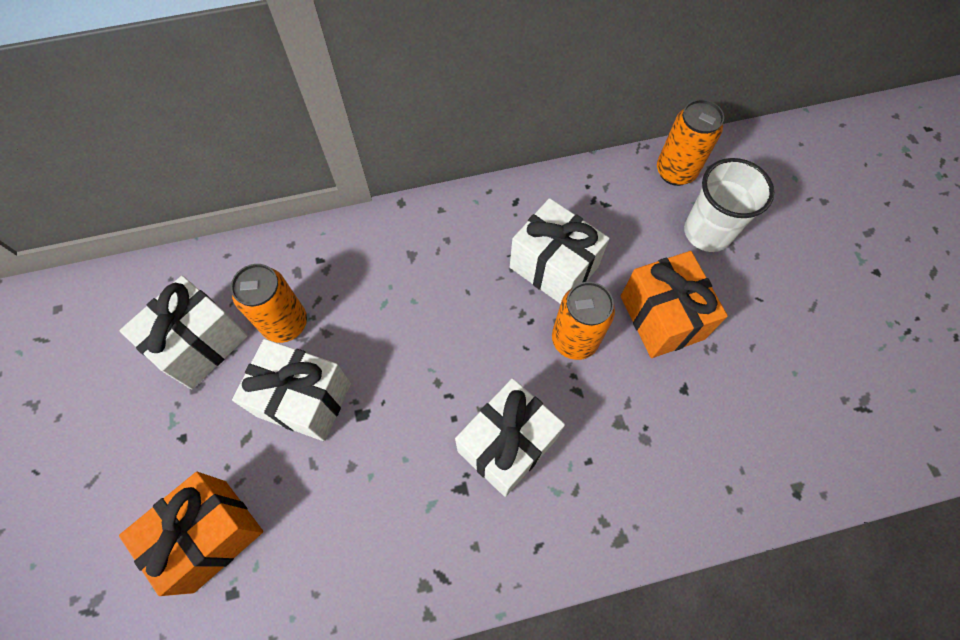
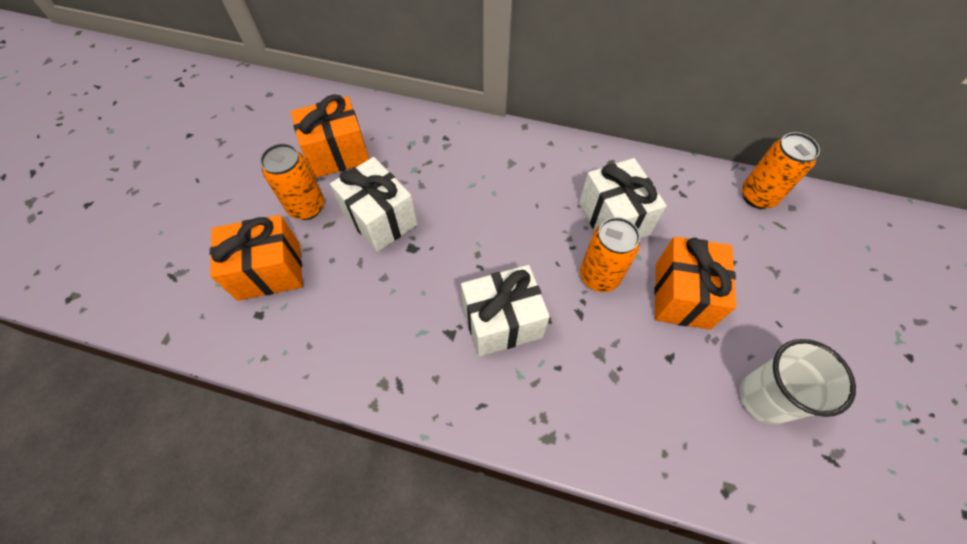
camera: 30 degrees right, 5 degrees down
(201, 344) = (338, 154): white gift -> orange gift
(285, 323) = (398, 166): orange can -> orange can (307, 207)
(707, 232) = (760, 252): white cup -> white cup (764, 398)

